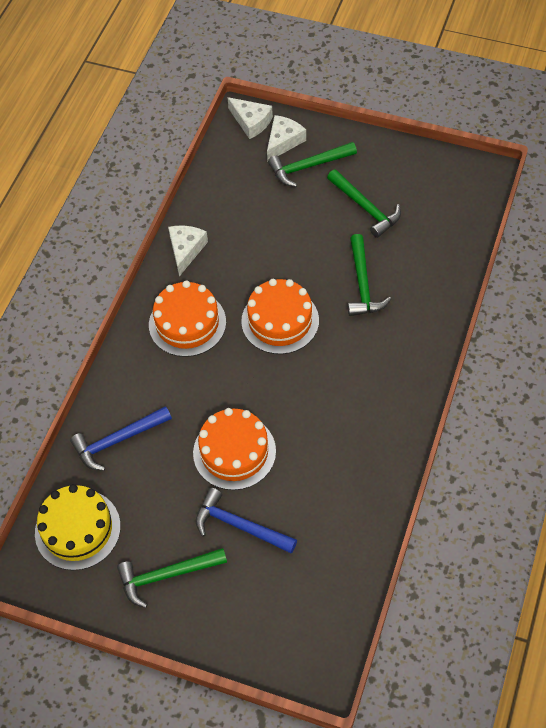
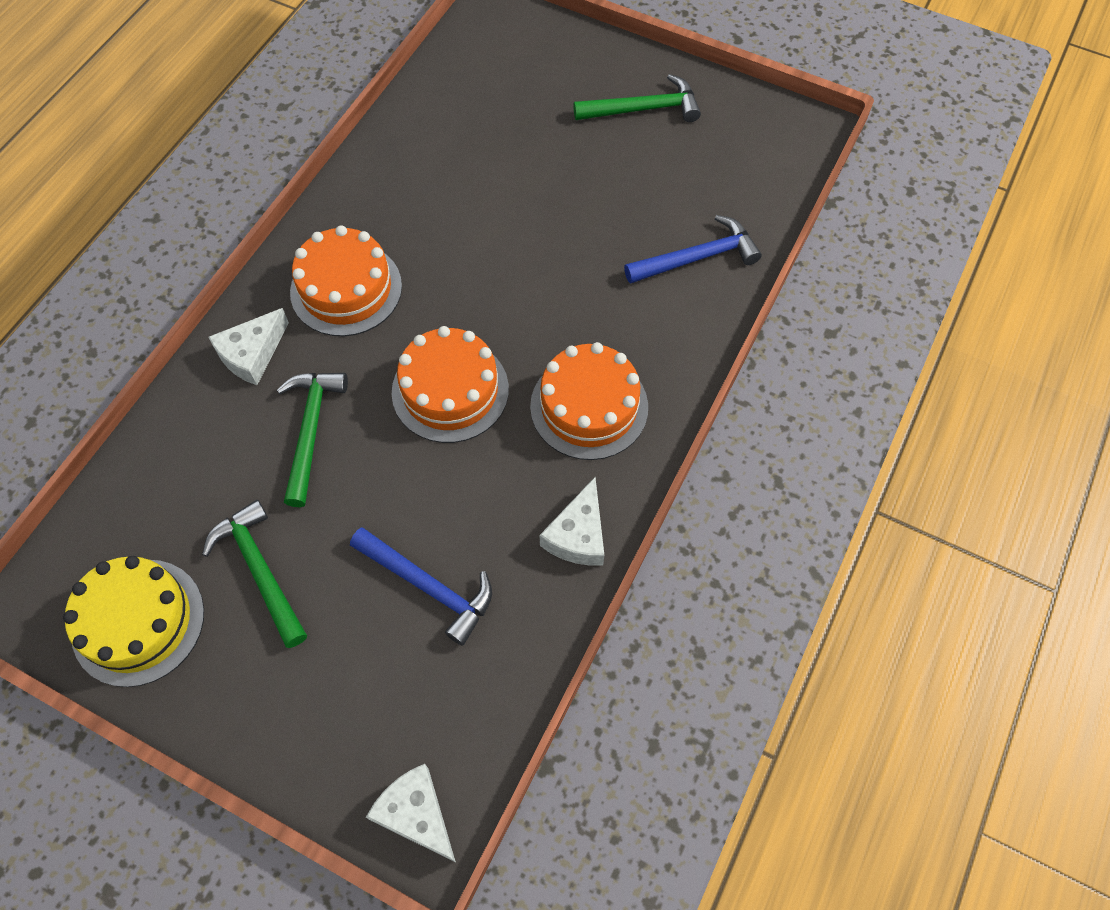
camera: 175 degrees left, 5 degrees up
(77, 529) = (748, 166): yellow cake -> yellow cake (138, 622)
(234, 452) = (546, 224): orange cake -> orange cake (346, 289)
(239, 525) = (553, 146): blue hammer -> blue hammer (428, 587)
(283, 141) = (364, 749): white cheese -> white cheese (252, 354)
(308, 166) = (333, 678): green hammer -> none

